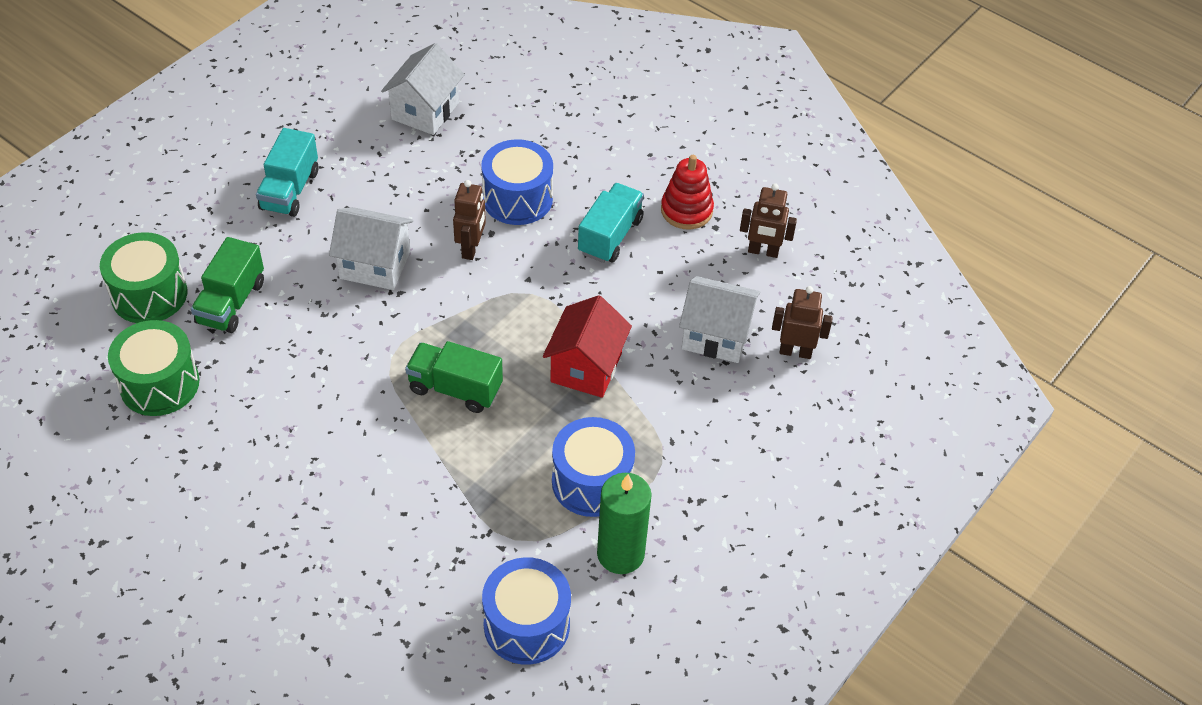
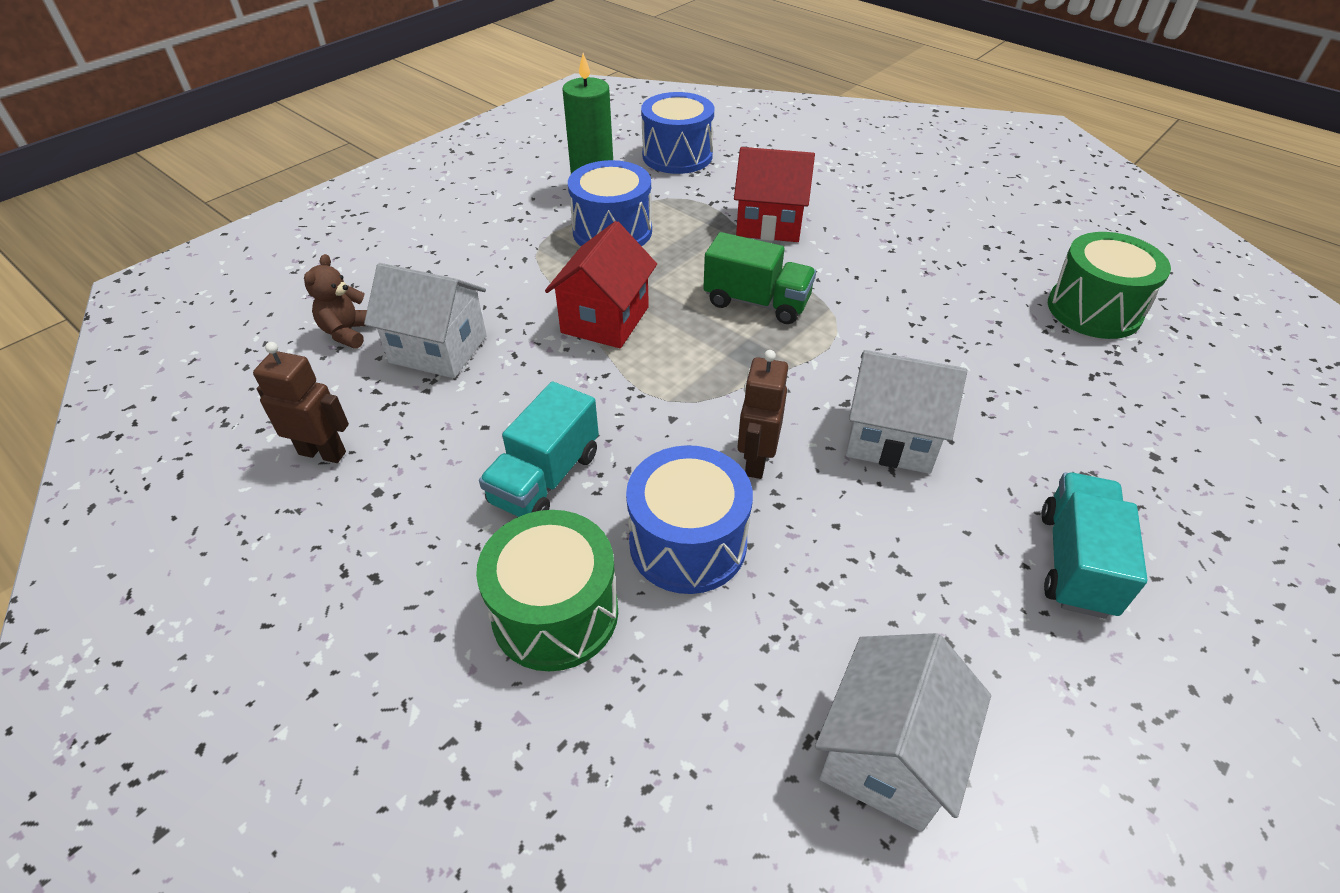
camera: 175 degrees left, 5 degrees down
(149, 294) = (1181, 403): green drum -> green drum (555, 613)
(231, 303) = (1065, 392): green truck -> none
(430, 496) = (769, 224): none -> red house
(686, 210) = (412, 520): red stacking toy -> none
(795, 352) = (348, 332): brown robot -> brown teddy bear

